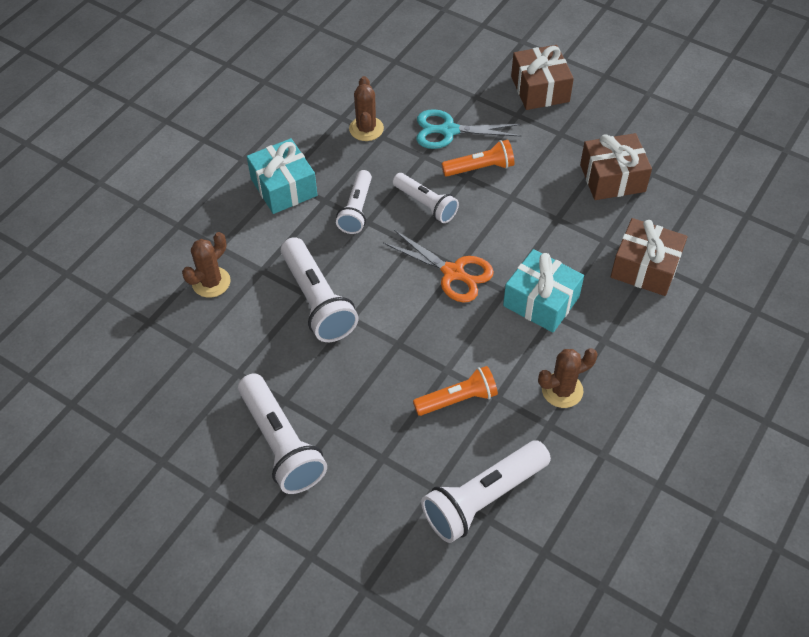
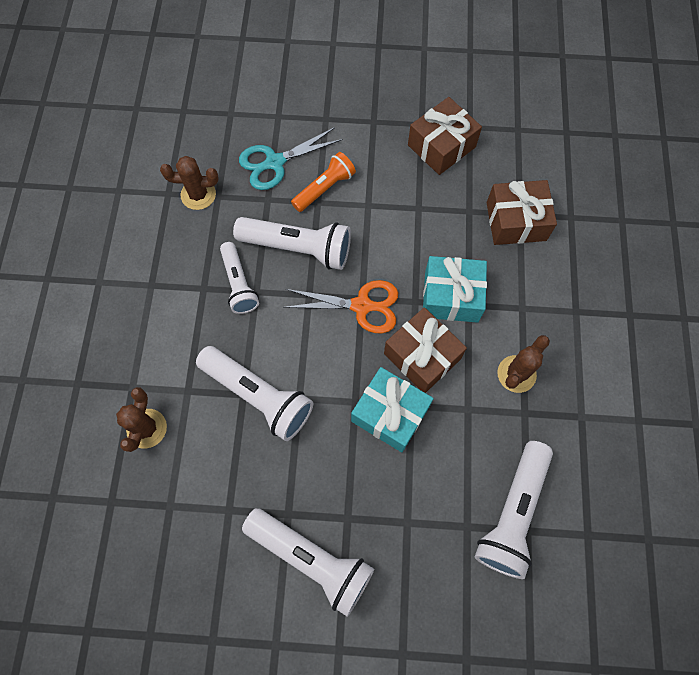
camera: 30 degrees left, 15 degrees up
(284, 187) = (156, 293): turquoise gift -> turquoise gift (390, 414)
(366, 129) = (198, 195): brown cactus -> brown cactus turned 60 degrees counterclockwise
(426, 204) = (298, 248): white flashlight -> white flashlight, size x1.56
(458, 399) = (437, 429): orange flashlight -> none
(540, 89) = (330, 83): brown gift -> brown gift (422, 356)

